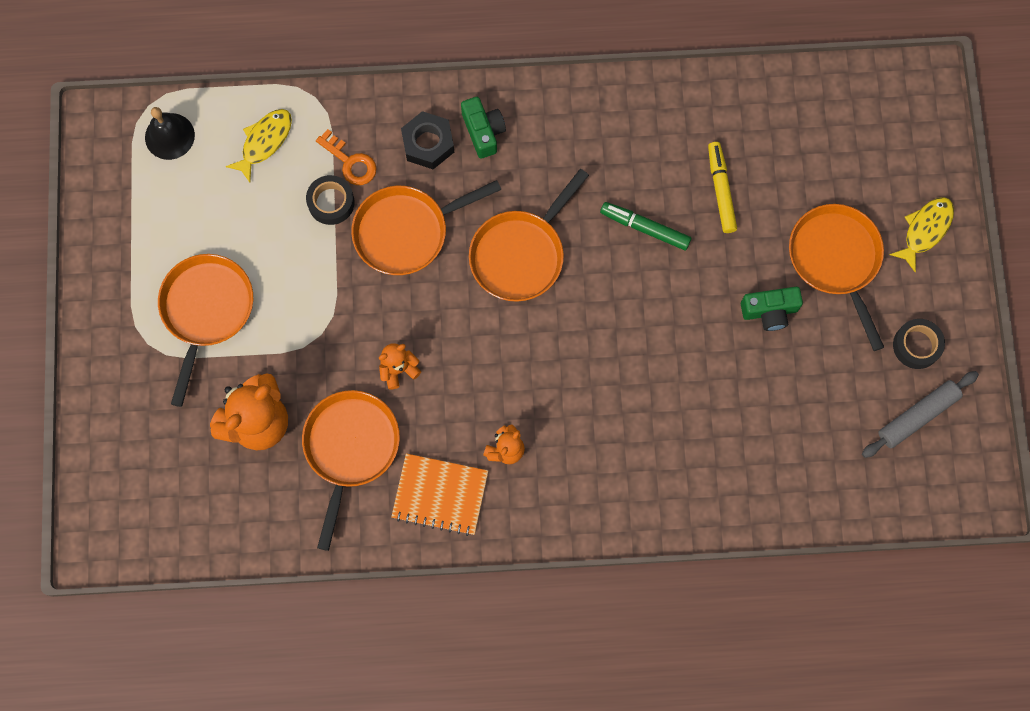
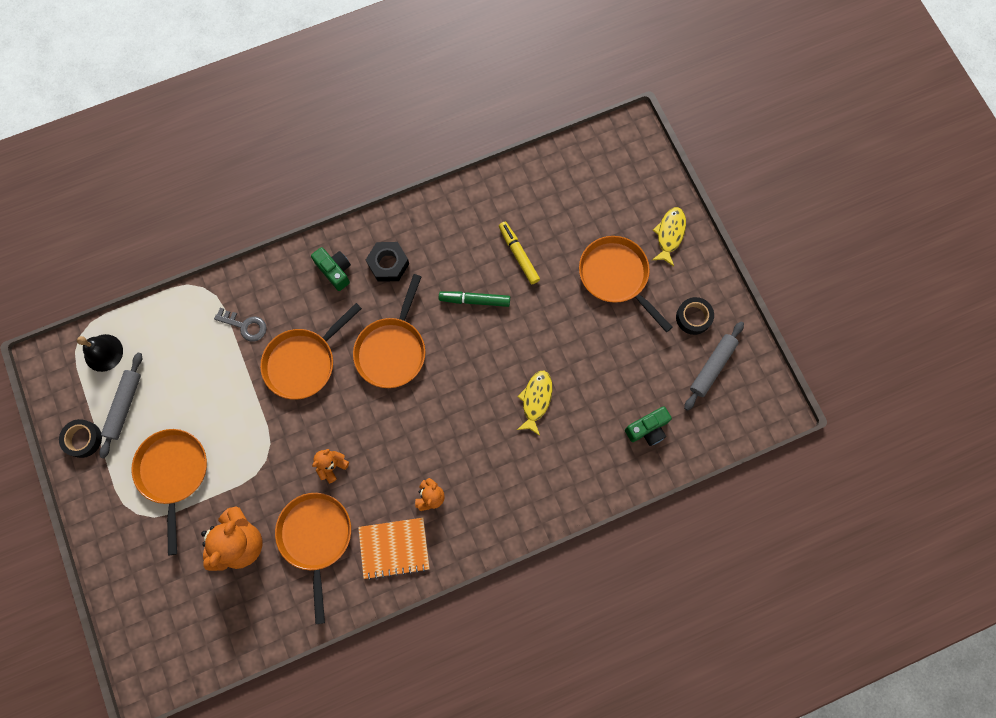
camera: 20 degrees left, 0 degrees up
(174, 210) = (124, 406): none -> grey rolling pin
(264, 142) = (176, 333): yellow fish -> yellow fish (536, 400)
(331, 202) = (241, 360): black tape -> black tape (83, 439)
(350, 162) = (245, 326): orange key -> grey key
(428, 143) = (297, 293): black nut -> black nut (388, 264)
(769, 311) = (583, 329): green camera -> green camera (647, 429)

